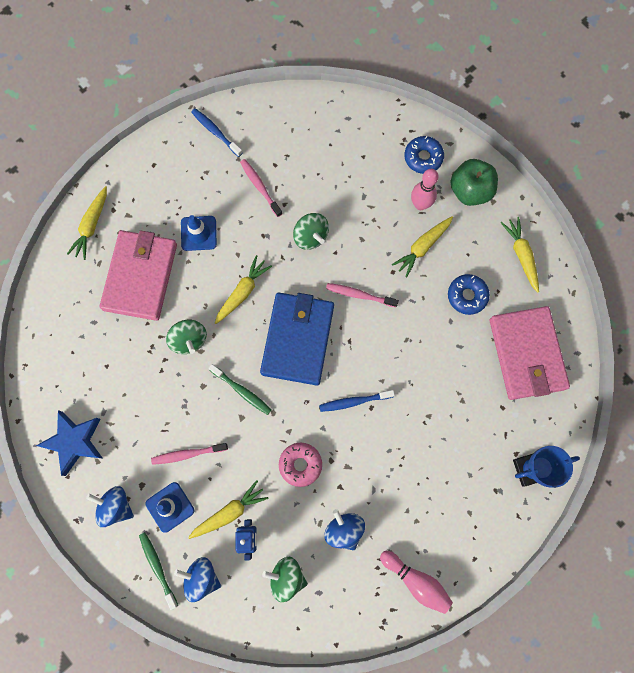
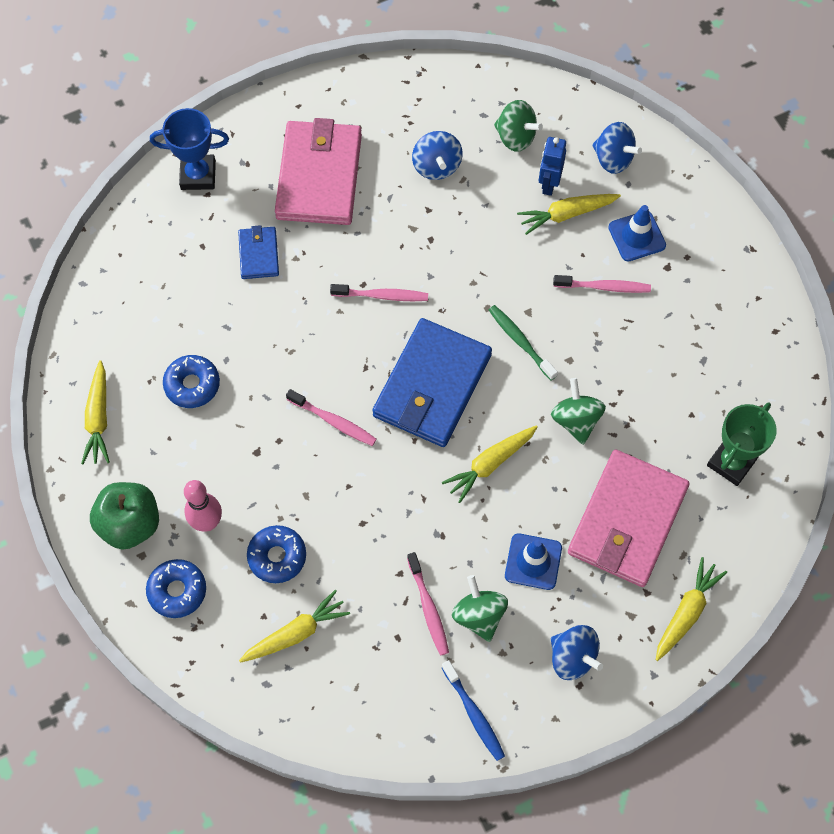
camera: 165 degrees left, 10 degrees down
(73, 337) = (731, 462): none -> green trophy
(74, 442) = (745, 334): blue star -> none
(116, 506) = (702, 252): blue spinning top -> blue spinning top (573, 657)
(158, 568) = (662, 179): green toothbrush -> none
(300, 464) = (469, 243): pink donut -> none
(310, 236) = (376, 516): green spinning top -> green spinning top (479, 615)
(354, 401) = (382, 296): blue toothbrush -> pink toothbrush
(367, 194) = (277, 557): none -> blue donut
(416, 581) = (371, 100): pink bowling pin -> none
(422, 247) = (226, 463): yellow carrot -> yellow carrot (296, 633)
(457, 411) = (259, 254): none -> blue wallet
(527, 354) = (146, 297): pink wallet -> pink wallet (319, 176)

